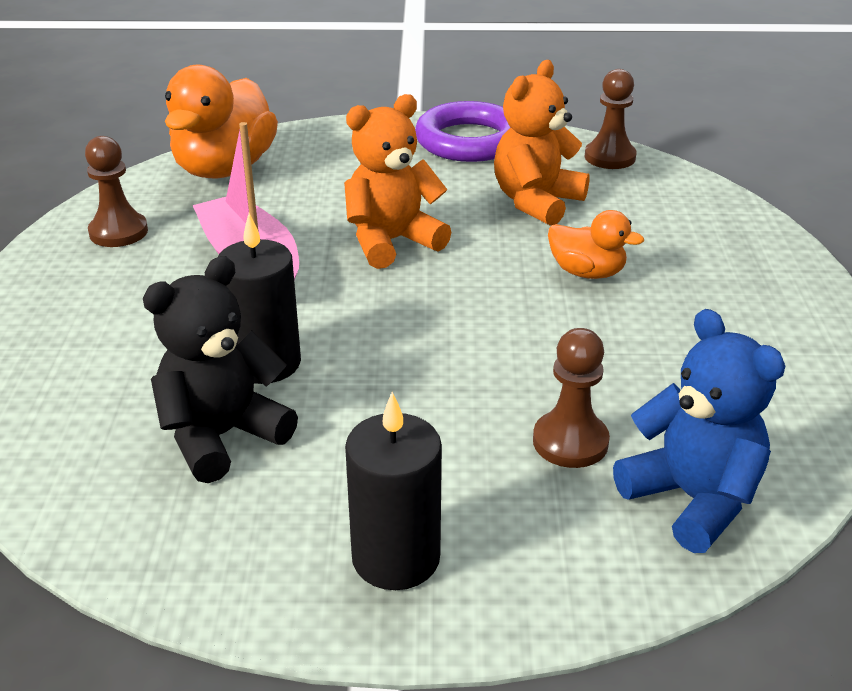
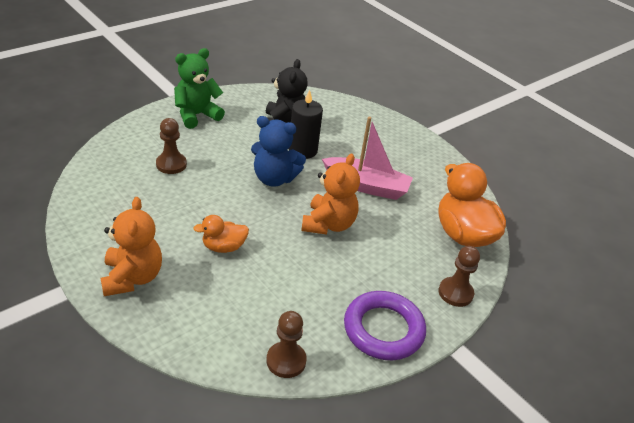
camera: 135 degrees right, 5 degrees up
(118, 232) = (438, 178): brown pawn -> brown pawn (455, 293)
(396, 558) = (196, 115): black candle -> green teddy bear
(536, 202) = (291, 288): orange teddy bear -> orange teddy bear (132, 278)
(692, 499) = (117, 161): blue teddy bear -> blue teddy bear (274, 178)

